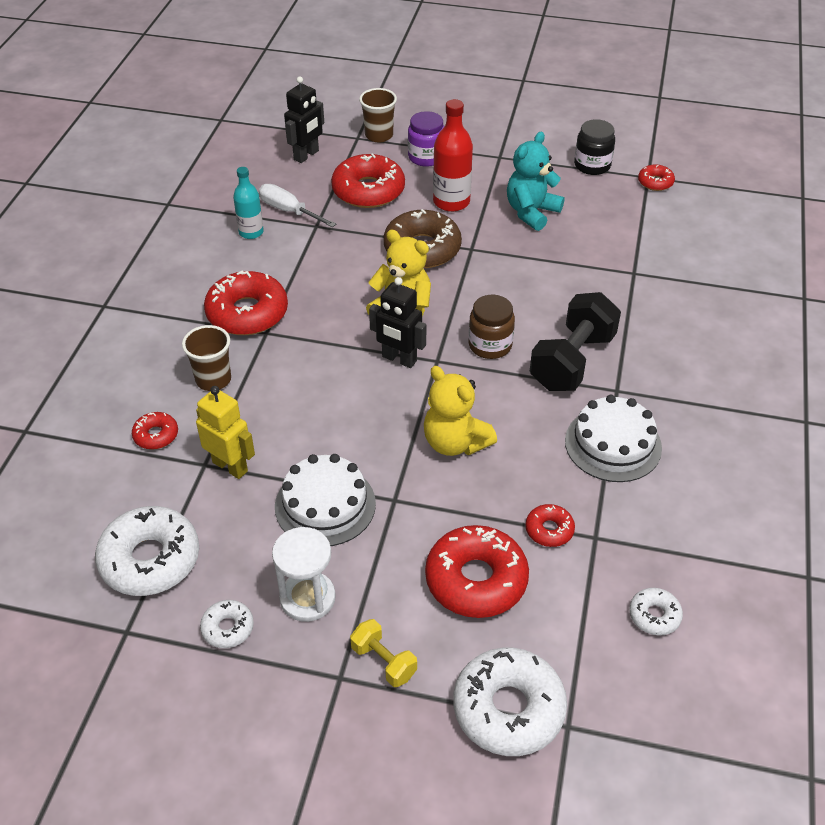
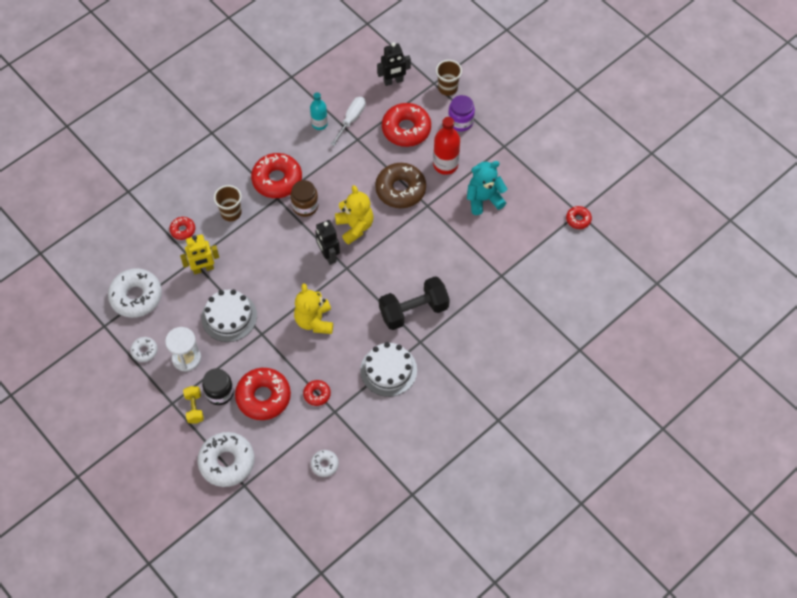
camera: 35 degrees right, 15 degrees up
(230, 466) = (203, 269): yellow robot -> yellow robot turned 90 degrees clockwise
(289, 211) = (351, 120): white screwdriver -> white screwdriver turned 45 degrees clockwise
(490, 345) = (381, 275): brown jar -> brown jar (305, 206)
(592, 165) = (553, 184): black jar -> black jar (219, 393)

